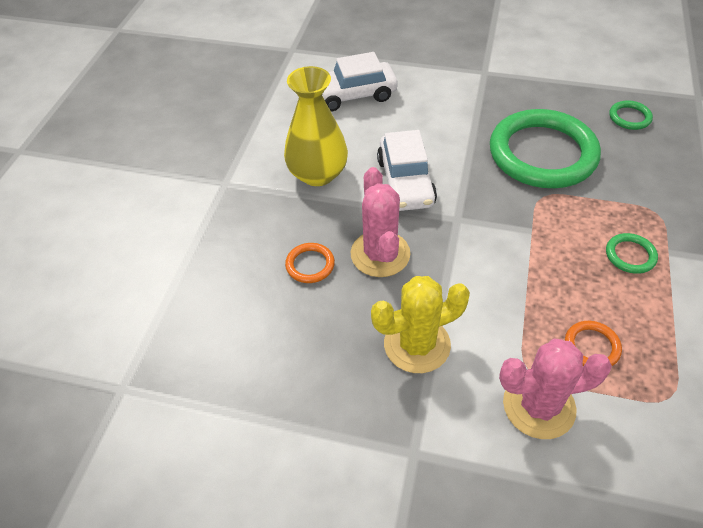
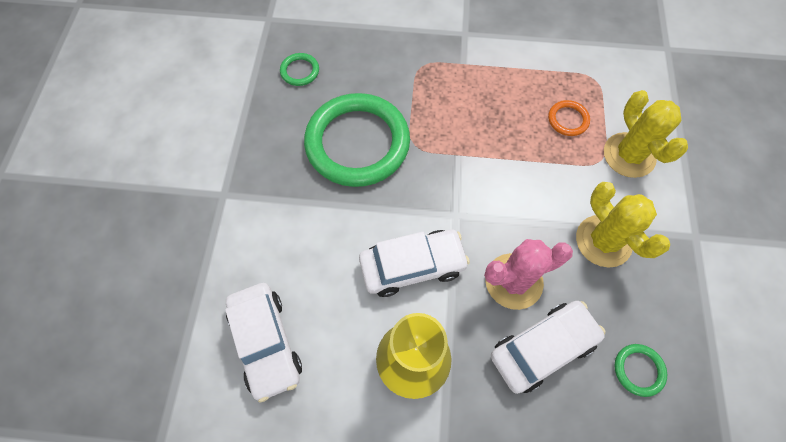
camera: 100 degrees left, 15 degrees up
(310, 265) = (542, 348): orange ring -> white car
(539, 406) = (629, 155): pink cactus -> yellow cactus
(630, 255) = (472, 88): green ring -> green ring (638, 370)

